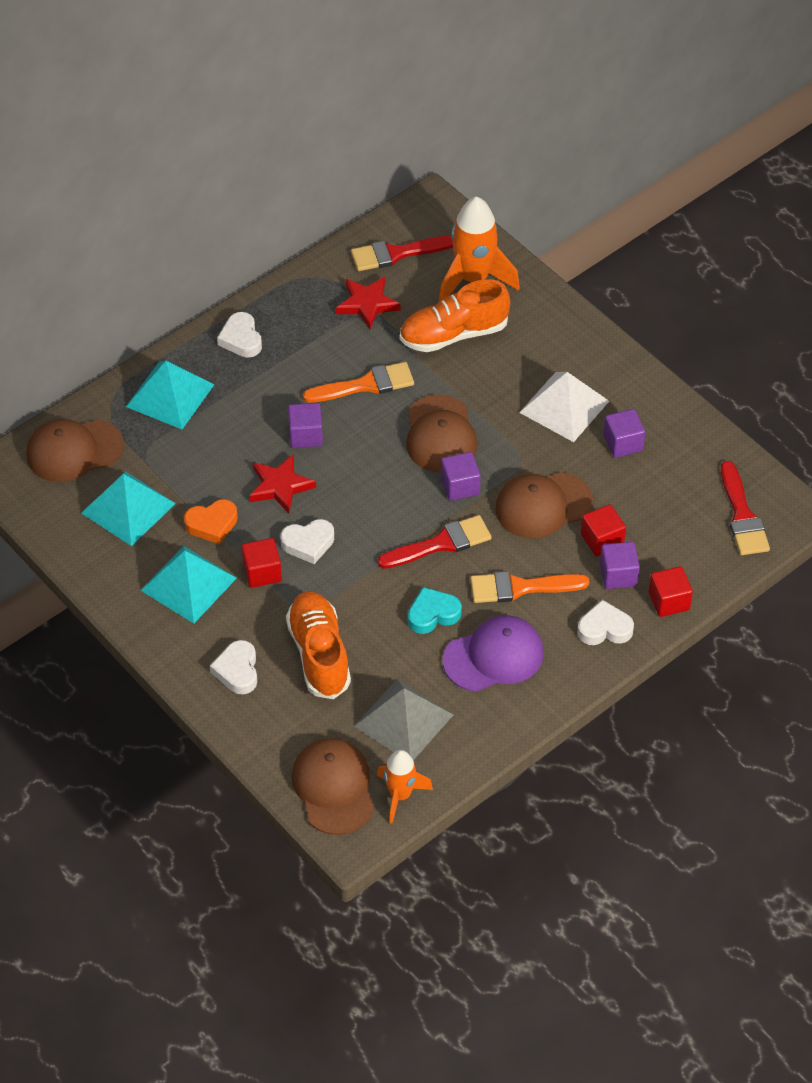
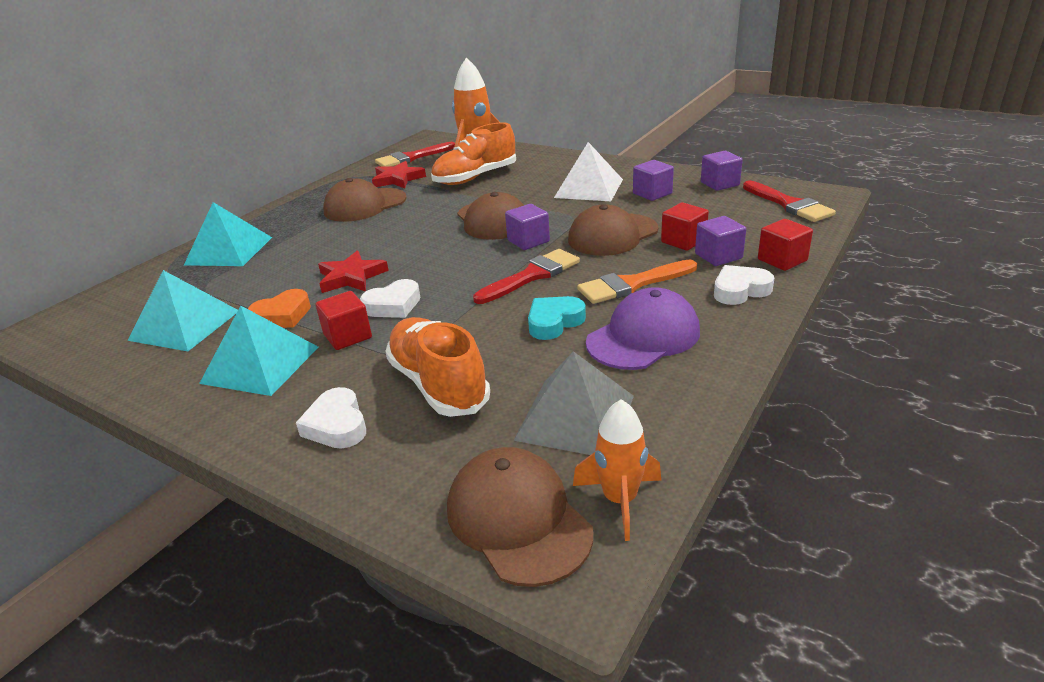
camera: 15 degrees left, 20 degrees down
(74, 450) = (125, 301): brown cap -> brown cap (365, 205)
(241, 339) = (293, 212): white heart -> none
(305, 435) = (367, 245): purple cube -> purple cube (719, 184)
(366, 385) = (413, 211): orange brush -> none

